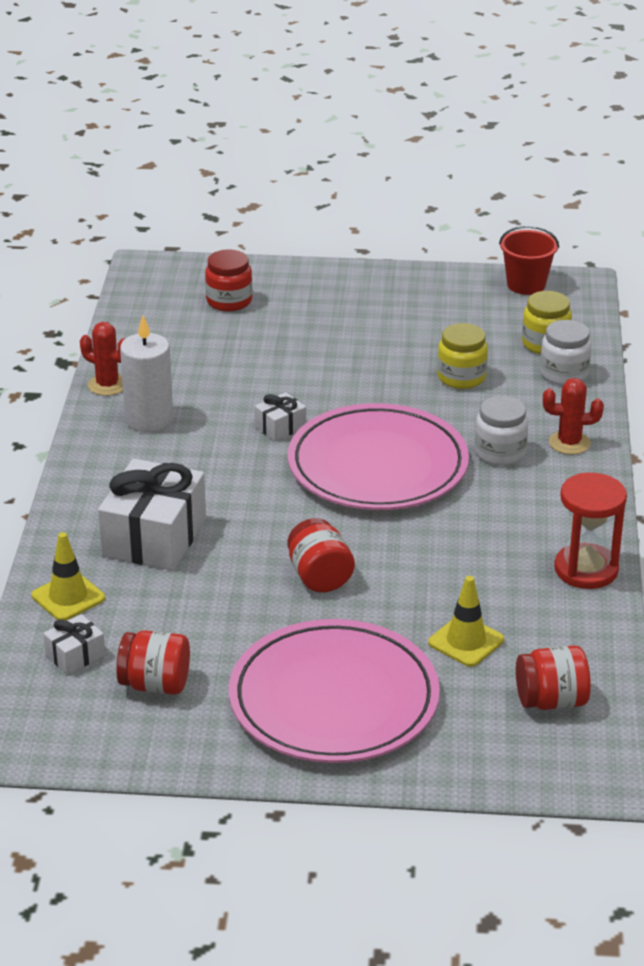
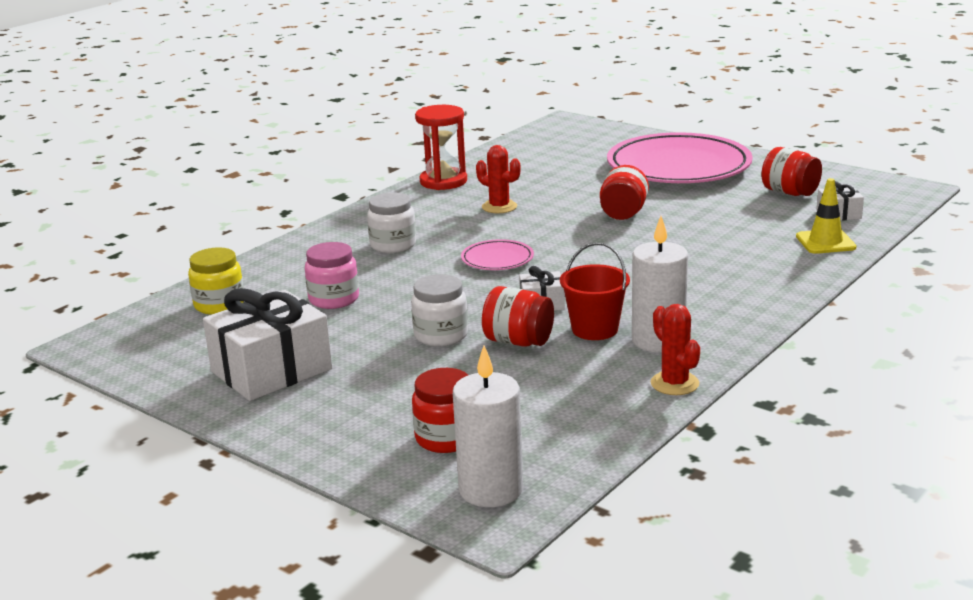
camera: 145 degrees left, 10 degrees down
(154, 537) = (728, 259): white gift -> white gift (271, 370)
(167, 282) = (491, 489): none -> white candle
(377, 466) = (497, 259): pink plate -> pink plate, size x0.43
(461, 377) = (334, 299): yellow jar -> pink jar
(466, 641) = (566, 171): yellow traffic cone -> none
(526, 285) = (131, 359): red bucket -> red bucket (595, 329)
(551, 701) = (552, 144): red jar -> red jar (518, 341)
(564, 374) = (250, 280): white jar -> white jar (441, 335)
(569, 443) = (334, 238): red cactus -> red cactus (499, 207)

